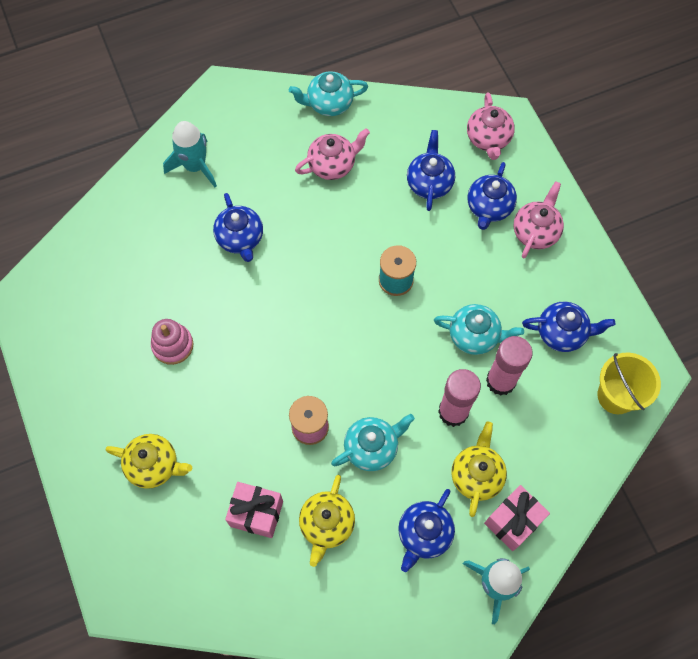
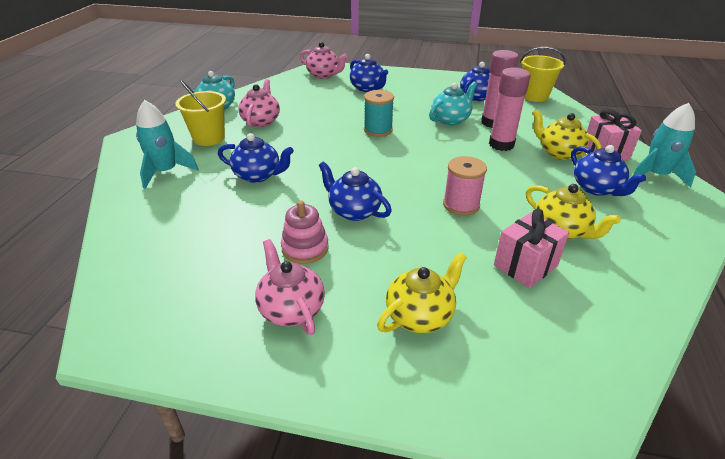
camera: 55 degrees left, 30 degrees down
(269, 149) = (209, 138): none -> yellow bucket
(372, 447) = (504, 184): turquoise teapot -> none
(429, 183) = (325, 98): blue teapot -> blue teapot (354, 211)
(535, 232) = (401, 82): pink teapot -> pink teapot (291, 309)

